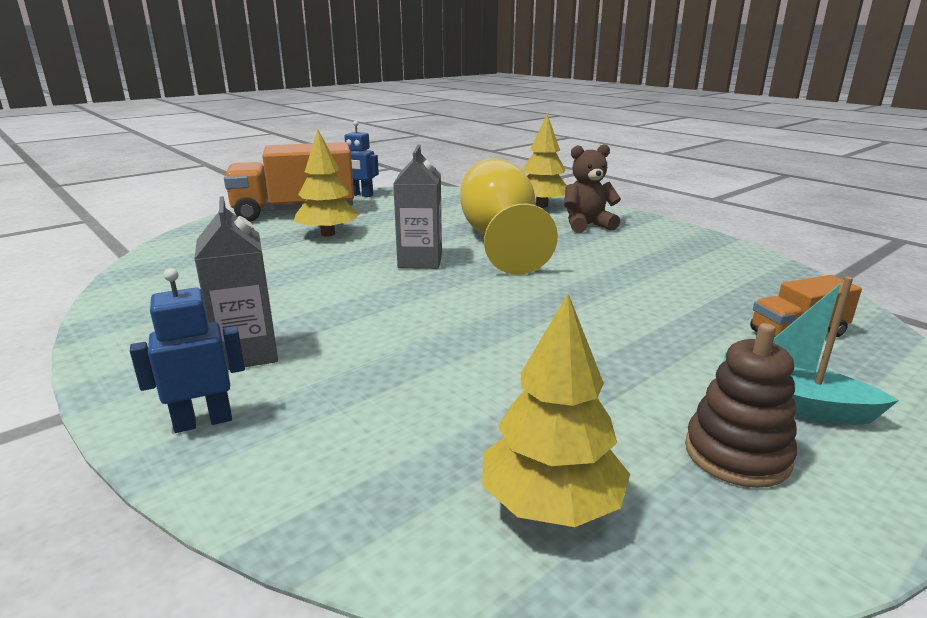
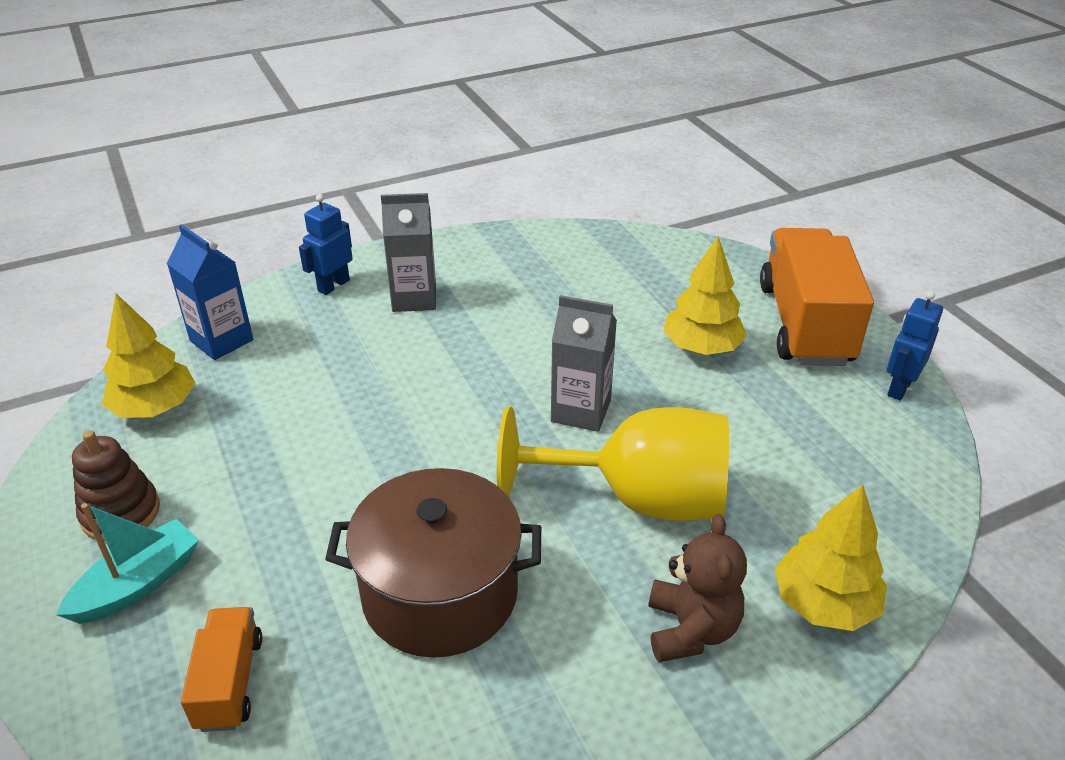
camera: 105 degrees right, 15 degrees up
(203, 421) = (333, 285): blue robot -> blue robot turned 135 degrees counterclockwise
(363, 492) = (221, 340): none -> blue carton
(636, 281) = (440, 593): none -> brown pot

